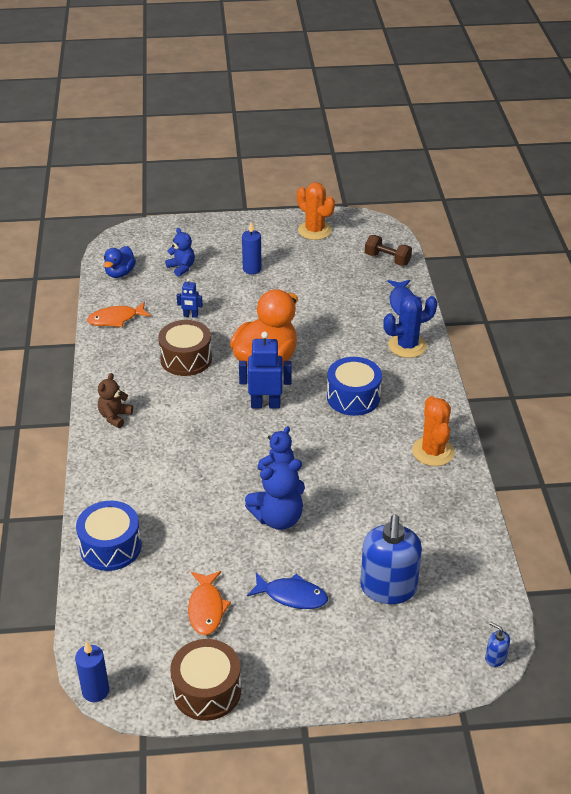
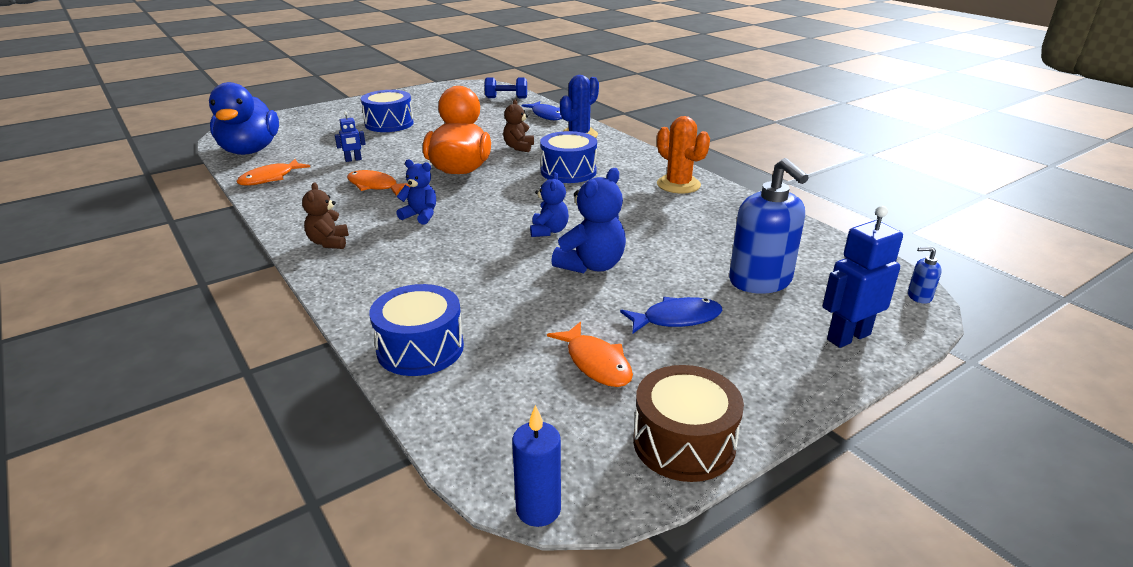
camera: 30 degrees left, 10 degrees down
(120, 273) = (250, 150): blue duck -> blue duck, size x1.91
(181, 268) = (316, 135): blue teddy bear -> blue teddy bear (420, 216)
(186, 359) = (375, 186): brown drum -> orange fish
(252, 269) = (389, 124): blue candle -> blue drum
(265, 404) = (490, 195): blue robot -> blue robot (848, 337)
(314, 230) = (426, 96): orange cactus -> none
(338, 346) = (519, 147): none -> brown teddy bear
(387, 259) = (506, 98): brown dumbbell -> blue dumbbell

